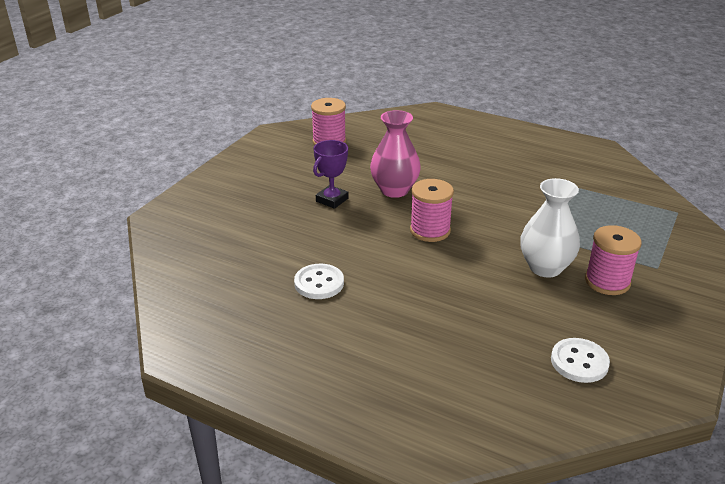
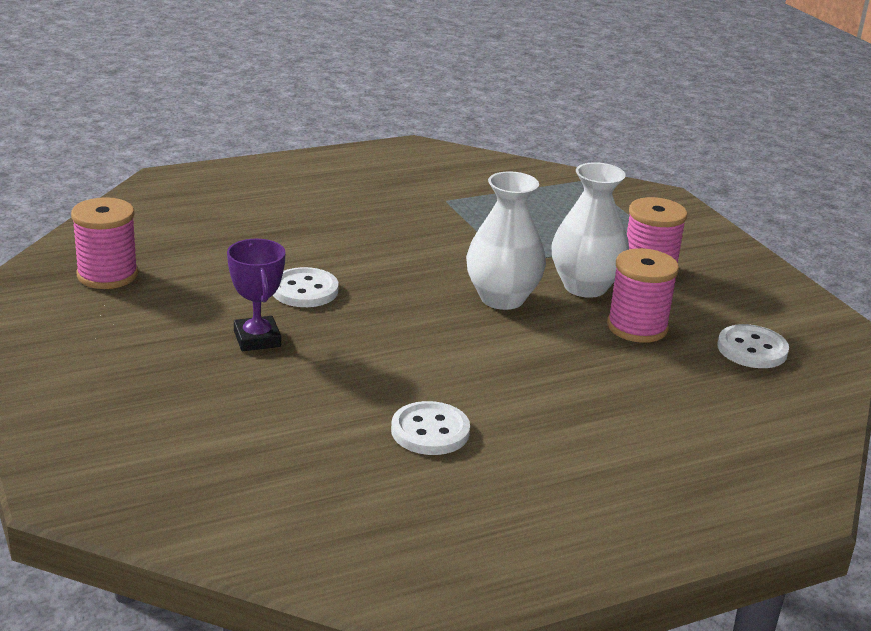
camera: 55 degrees left, 5 degrees down
(394, 190) = (305, 290): pink vase -> white button
(430, 230) = (425, 312): pink spool -> pink spool (637, 327)
(483, 246) = (502, 298): none -> white vase

